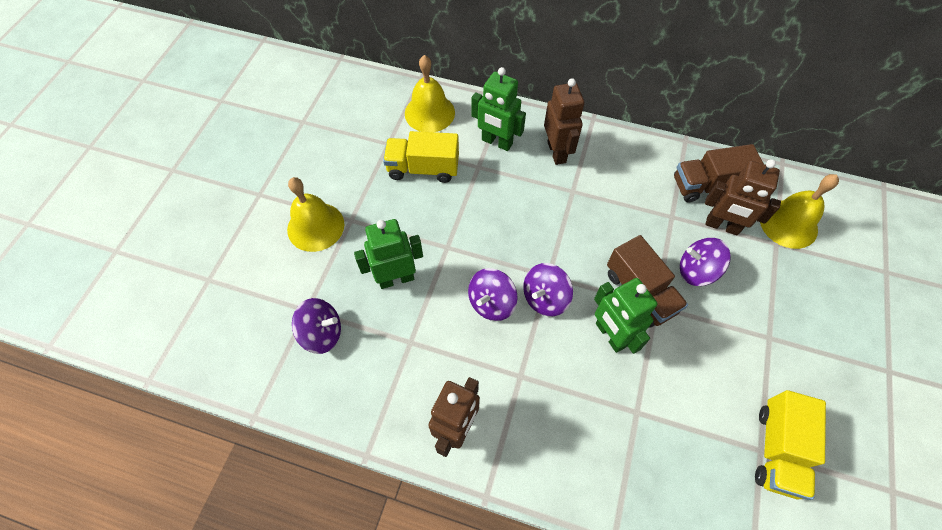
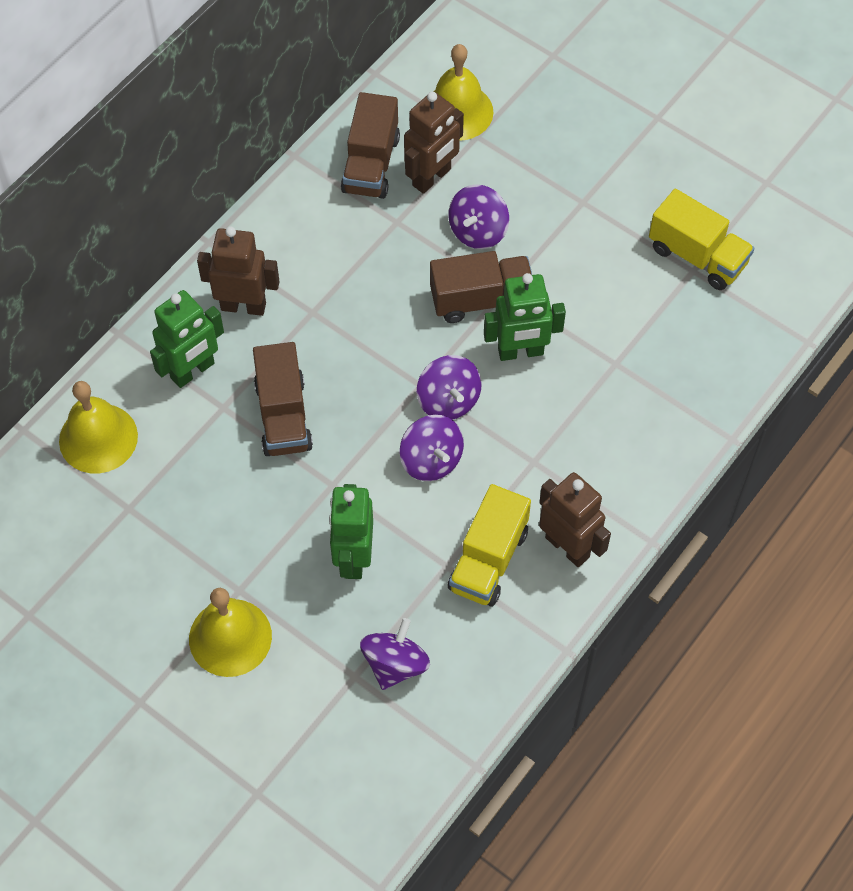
camera: 70 degrees left, 0 degrees up
(423, 168) = (194, 476): yellow truck -> yellow truck (488, 560)
(487, 201) = (283, 416): none -> brown truck

